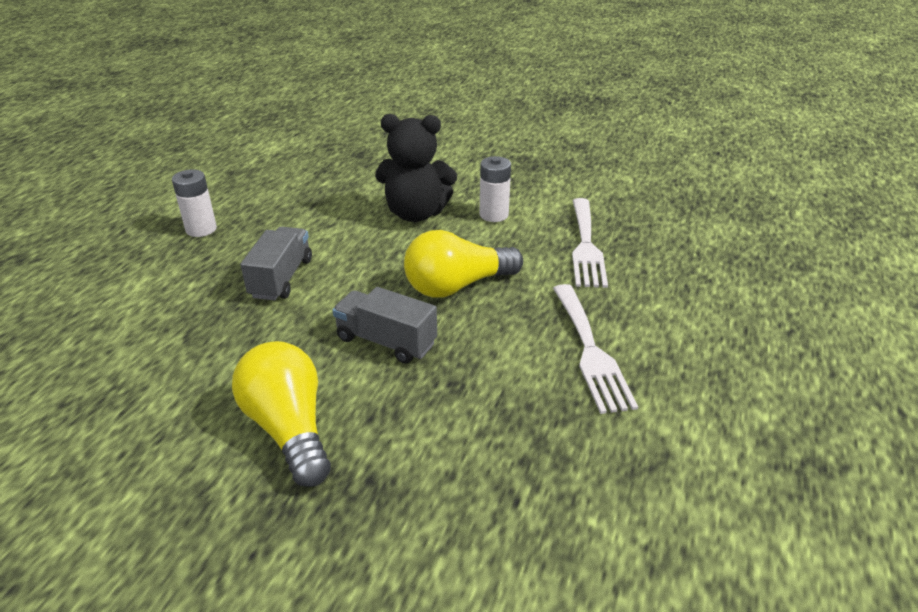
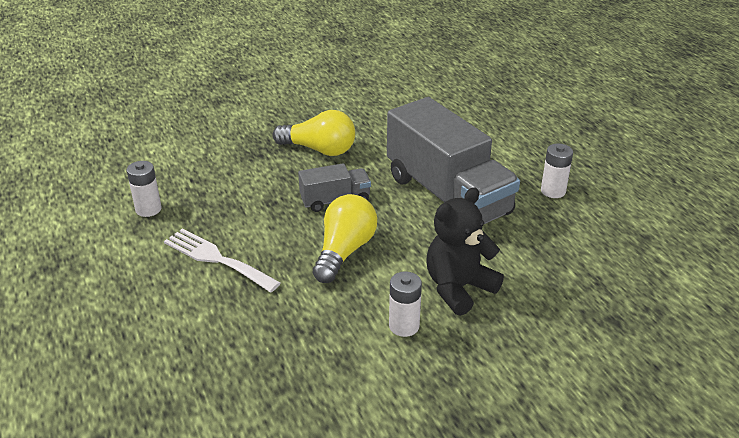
camera: 135 degrees right, 0 degrees up
(281, 278) = (447, 195): grey truck -> grey truck, size x2.12
(586, 246) = (298, 340): white fork -> none
(623, 481) = (148, 209): none -> white battery

